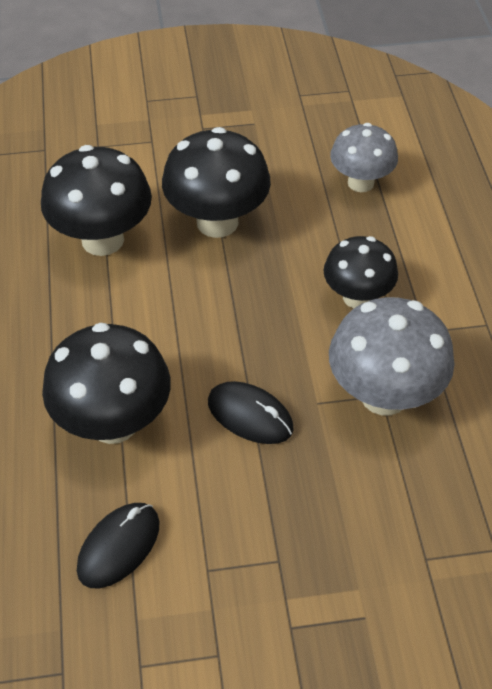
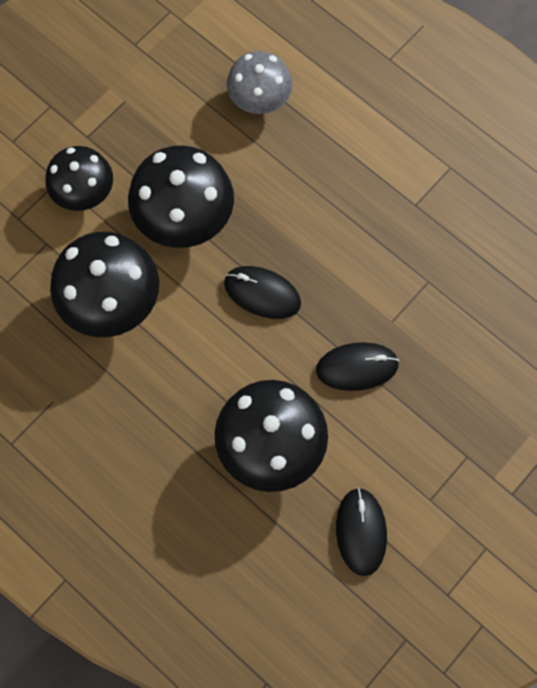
camera: 40 degrees left, 20 degrees up
(226, 308) = (262, 293): none -> black mouse
(357, 297) = (345, 212): black mushroom -> black mushroom (85, 195)
(384, 395) = (430, 280): grey mushroom -> none

